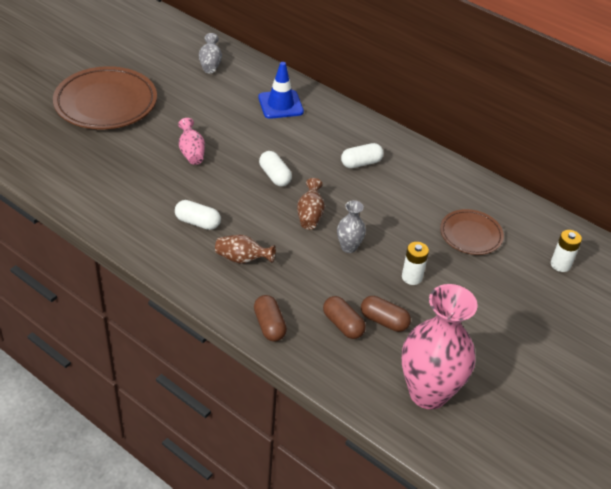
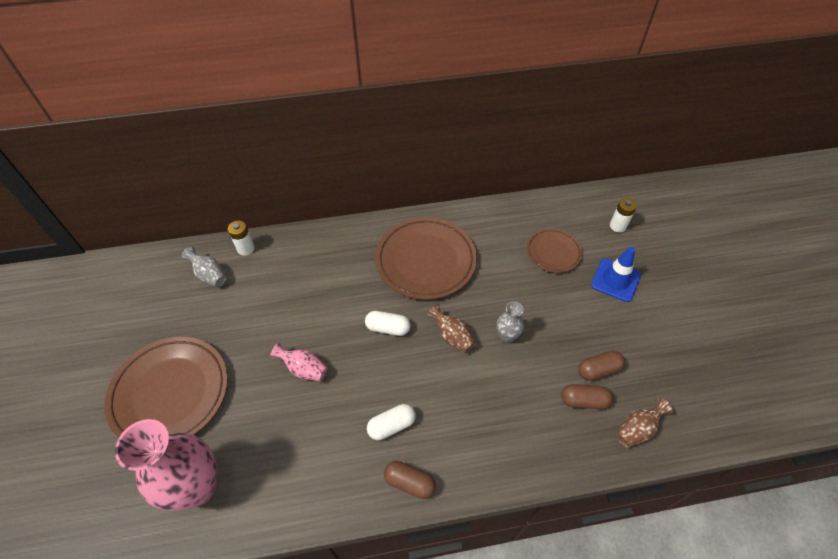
camera: 45 degrees left, 10 degrees up
(242, 259) = (461, 421): brown vase -> brown vase (637, 429)
(269, 325) = (549, 455): brown capsule -> brown capsule (409, 482)
(280, 104) = (310, 263): blue traffic cone -> blue traffic cone (615, 280)
(361, 163) = (425, 261): white capsule -> brown plate
(412, 277) = (568, 319): white battery -> white battery (246, 248)
(428, 393) = (685, 394): pink vase -> pink vase (197, 486)

